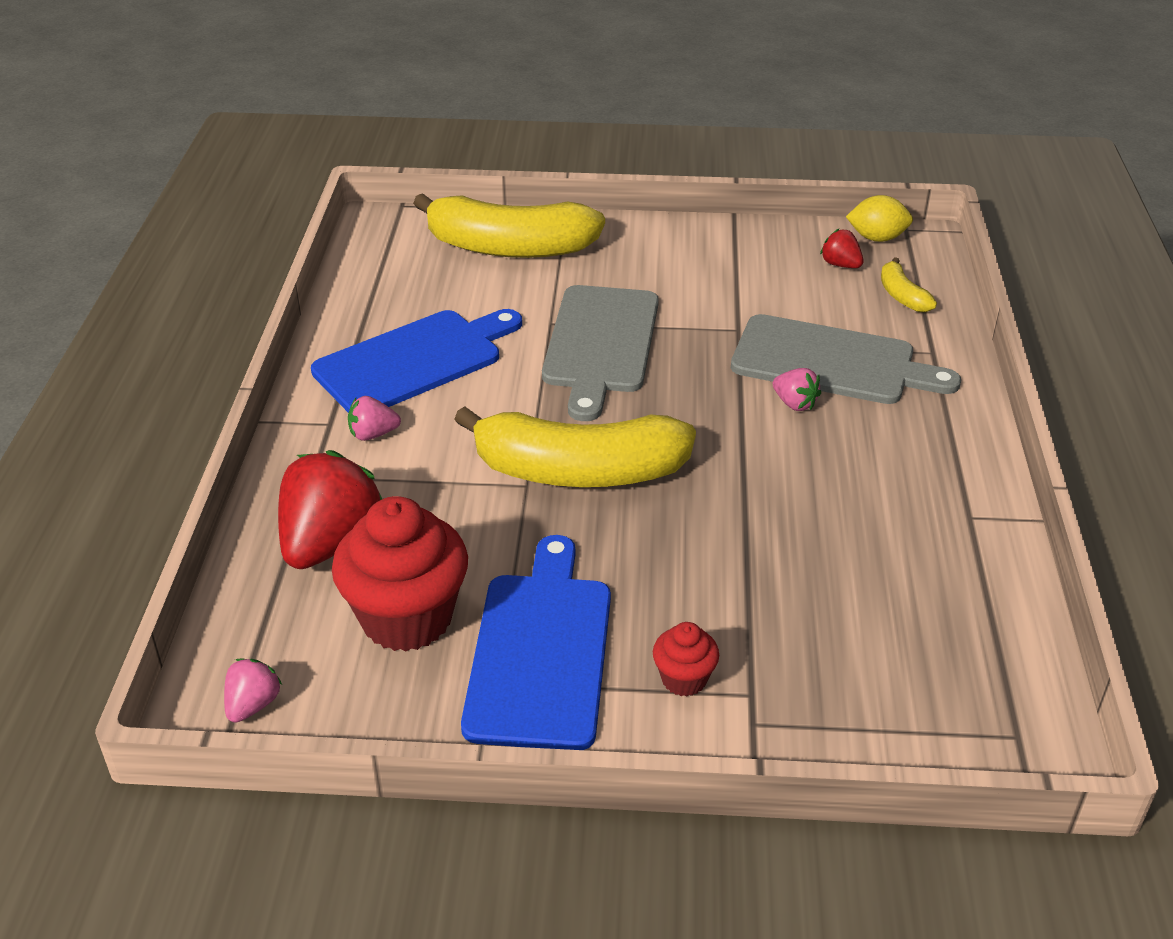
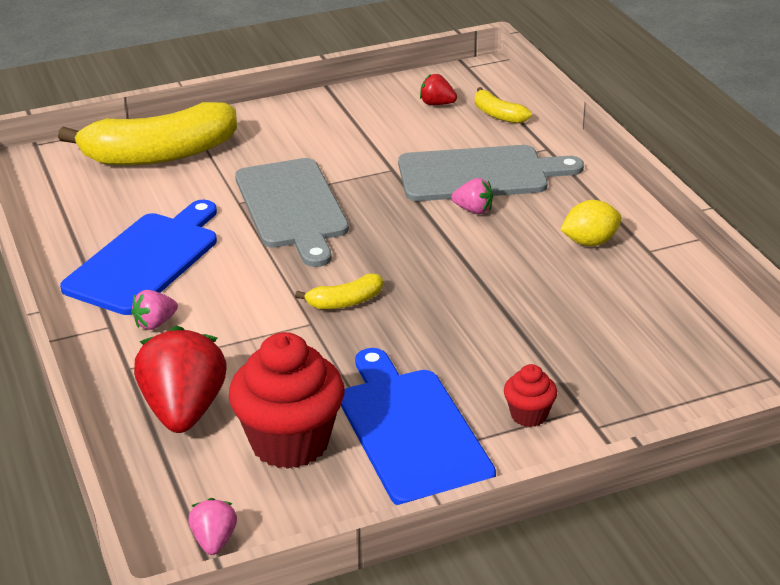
camera: 25 degrees left, 5 degrees down
(579, 471) = (345, 302): yellow banana -> yellow banana, size x0.44
(877, 238) = (450, 78): yellow lemon -> yellow lemon (590, 242)

